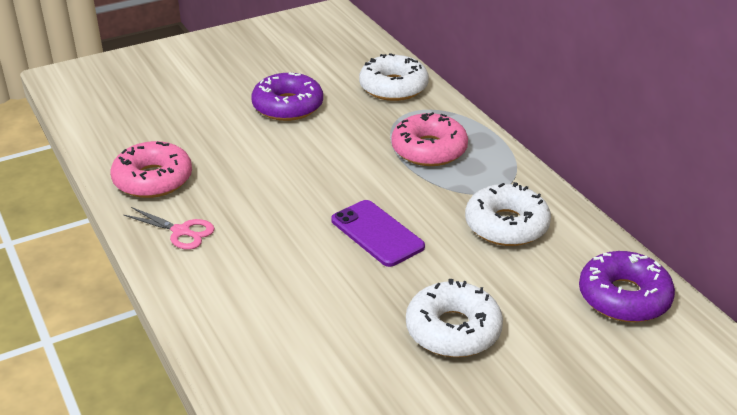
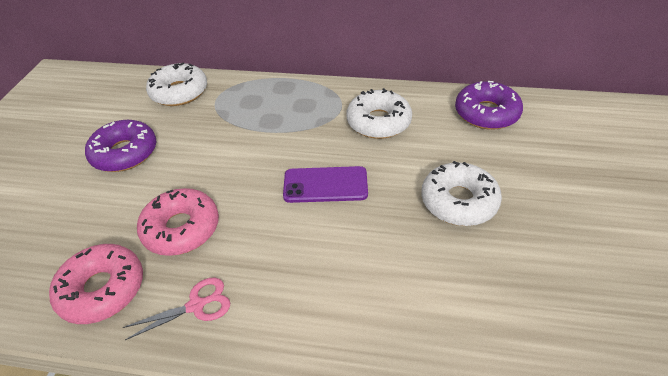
camera: 50 degrees left, 10 degrees up
(429, 149) = (266, 113): pink donut -> pink donut (181, 228)

